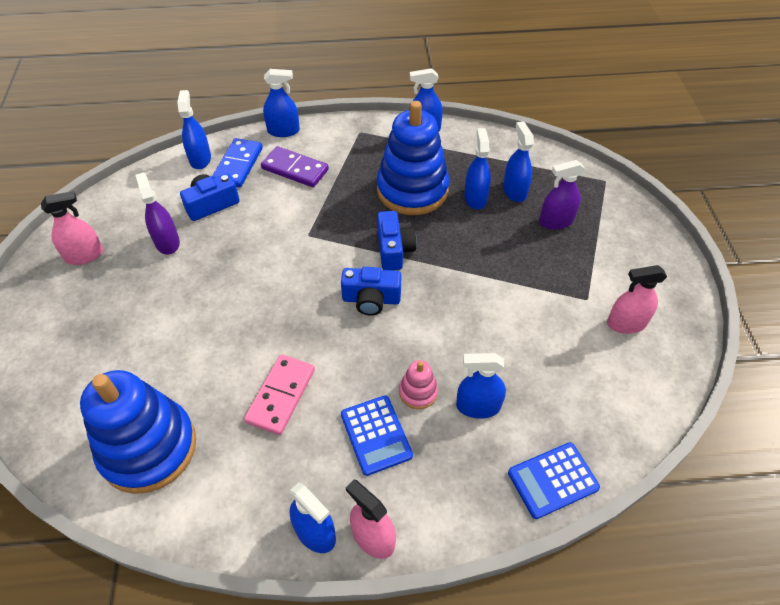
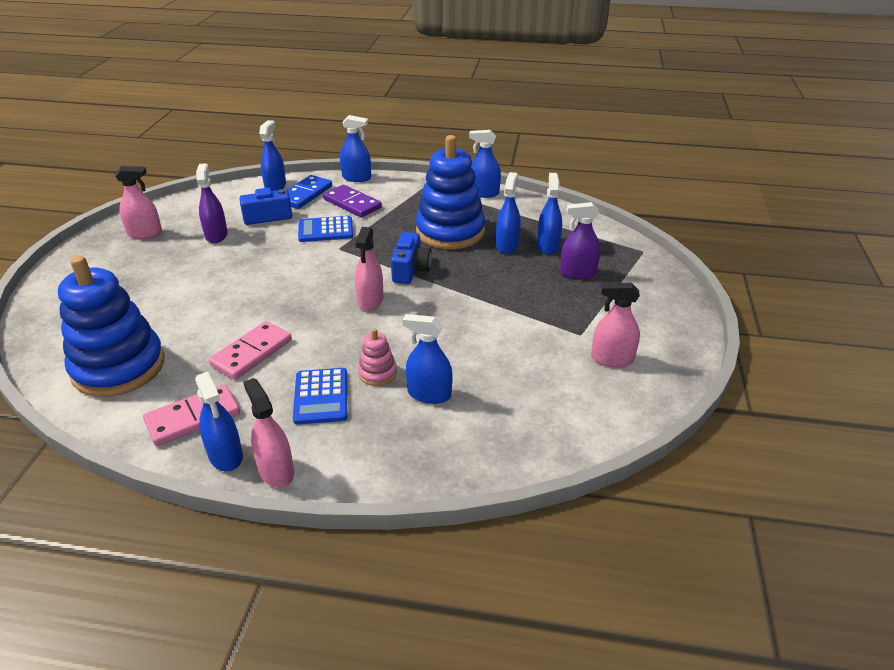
camera: 15 degrees right, 15 degrees down
(259, 494) = (193, 418): none -> pink domino
(371, 299) = (370, 300): blue camera -> pink spray bottle
(553, 480) = (474, 464): blue calculator -> blue calculator (325, 230)

